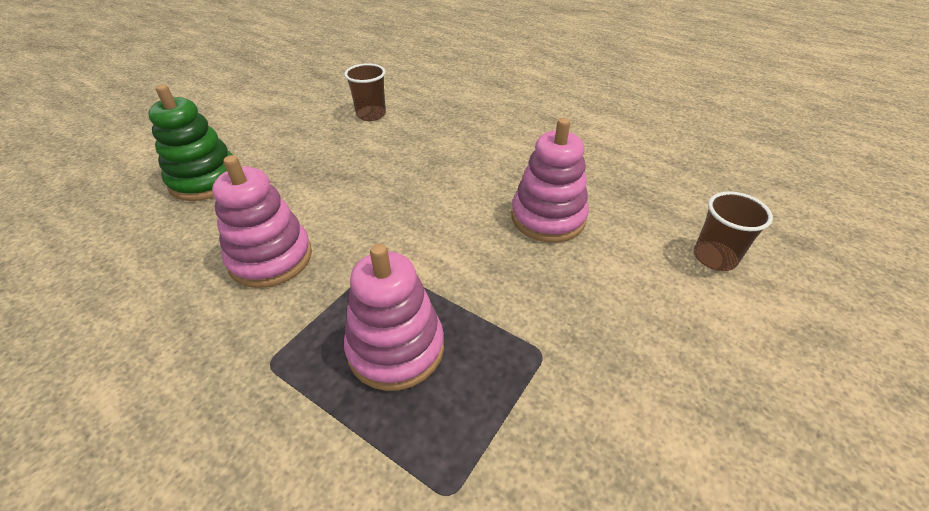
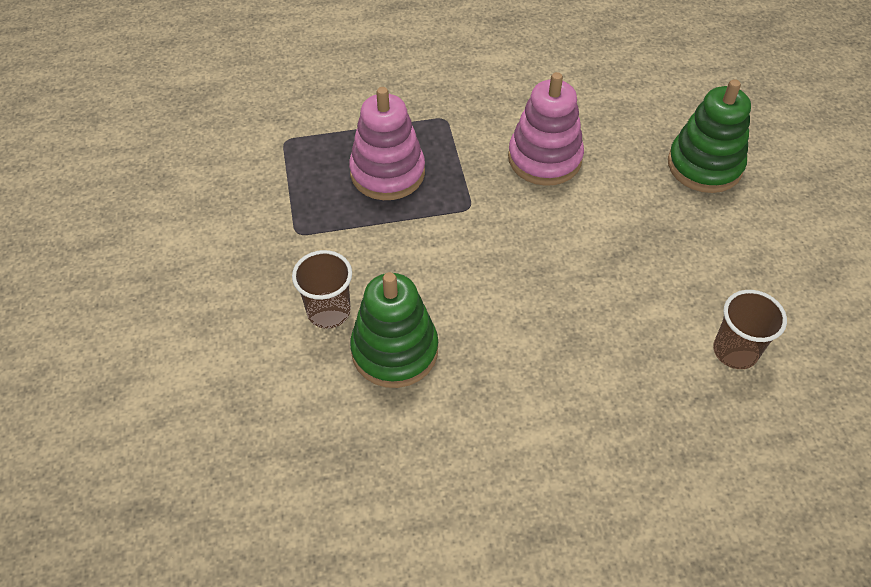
camera: 135 degrees right, 10 degrees up
(548, 218) = (394, 350): pink stacking toy -> green stacking toy
(714, 257) = (217, 417): brown cup -> brown cup (328, 311)

